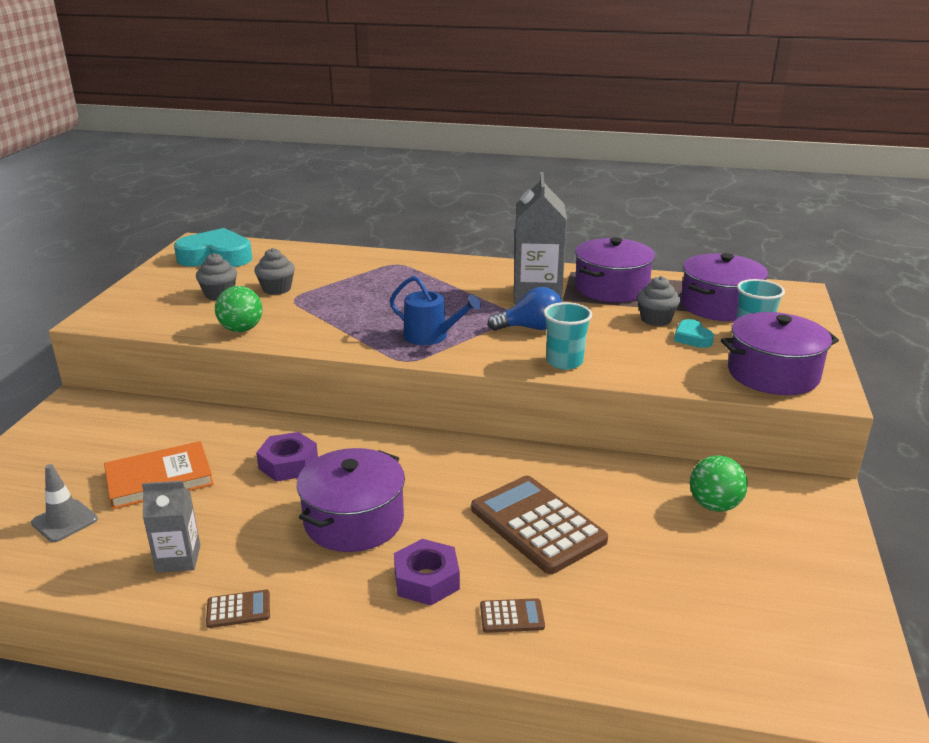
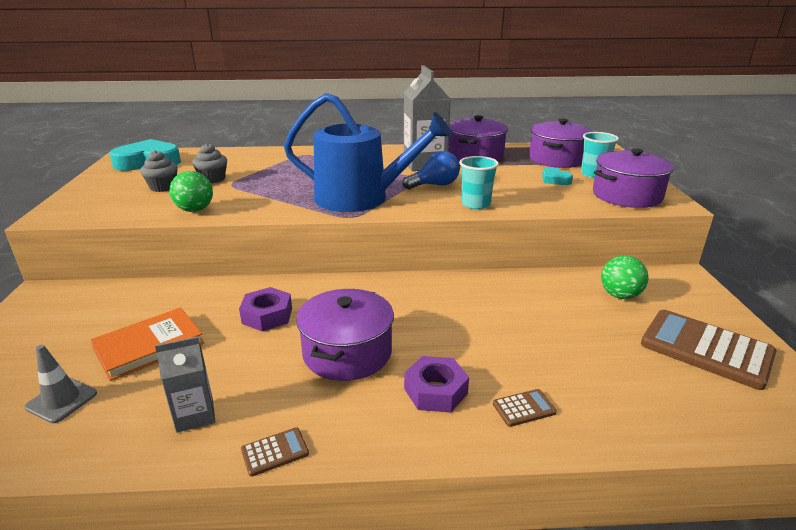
camera: 15 degrees left, 0 degrees up
(431, 336) = (360, 198): blue watering can -> blue watering can, size x1.99
(537, 525) = (500, 330): brown calculator -> brown calculator (706, 349)
(656, 319) = (521, 171): grey cupcake -> none

